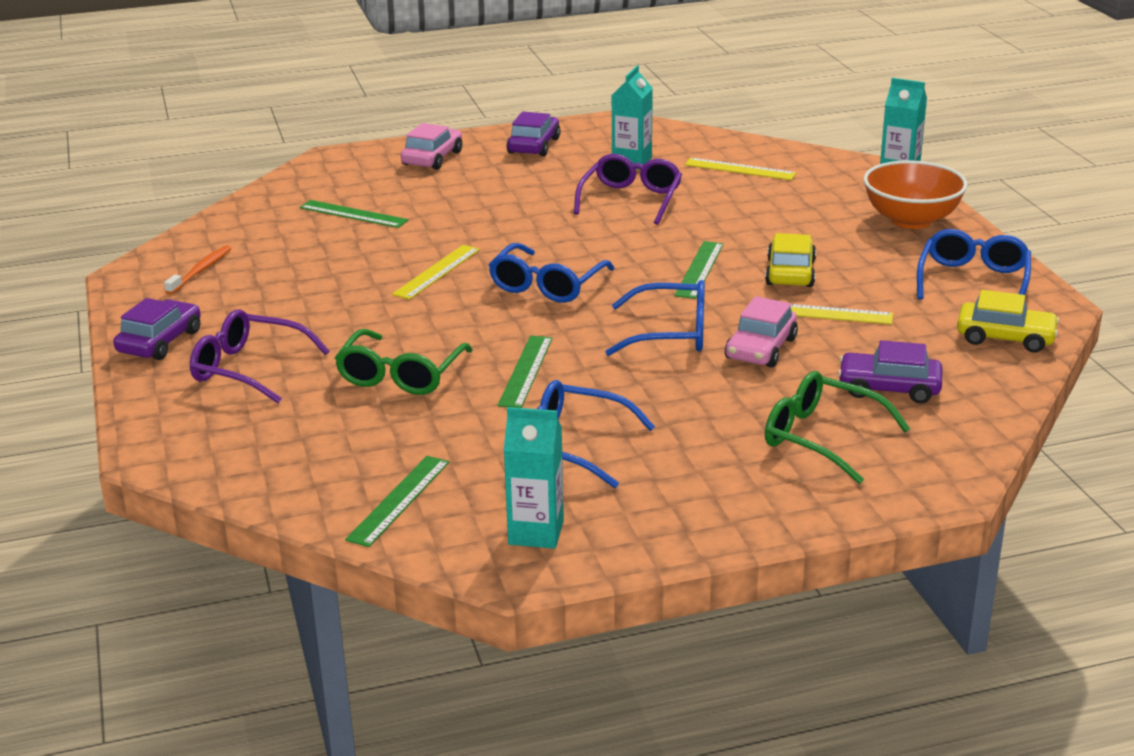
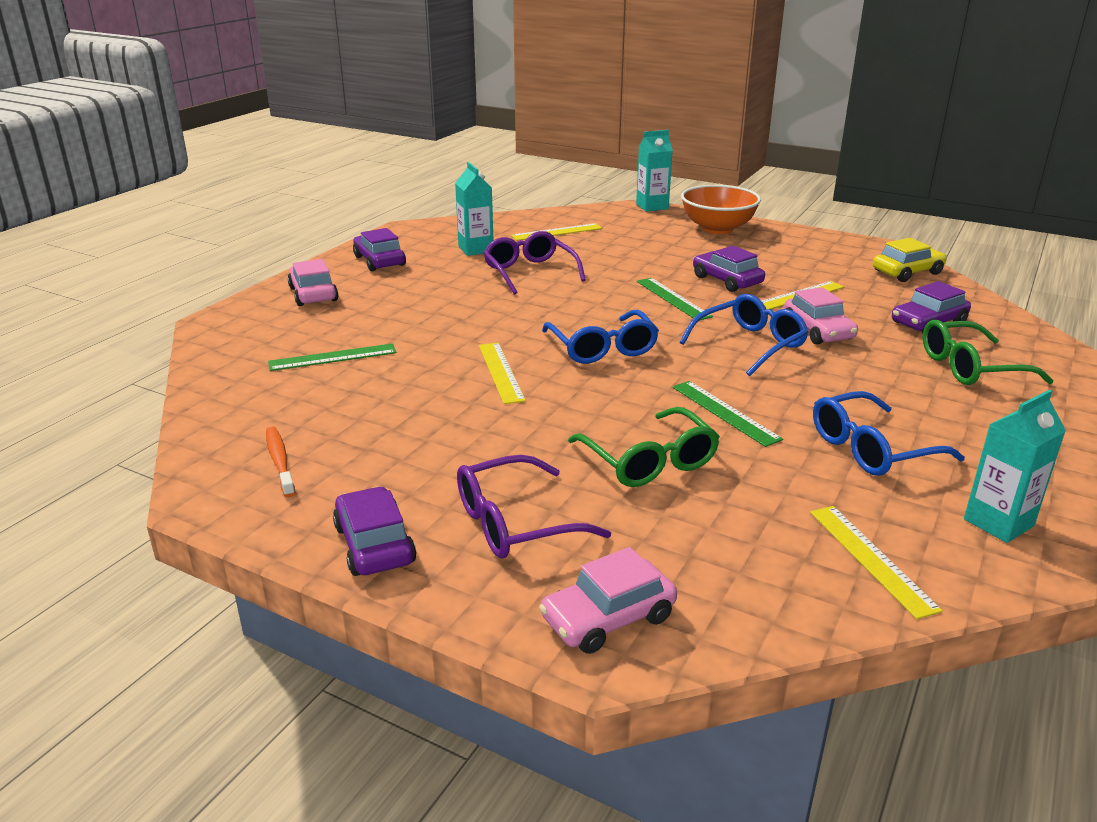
camera: 45 degrees left, 0 degrees up
(192, 441) = (608, 618): none -> pink car
(399, 500) = (871, 559): green ruler -> yellow ruler
(790, 273) = (726, 280): yellow car -> purple car
(973, 280) = (822, 249): blue glasses -> none

